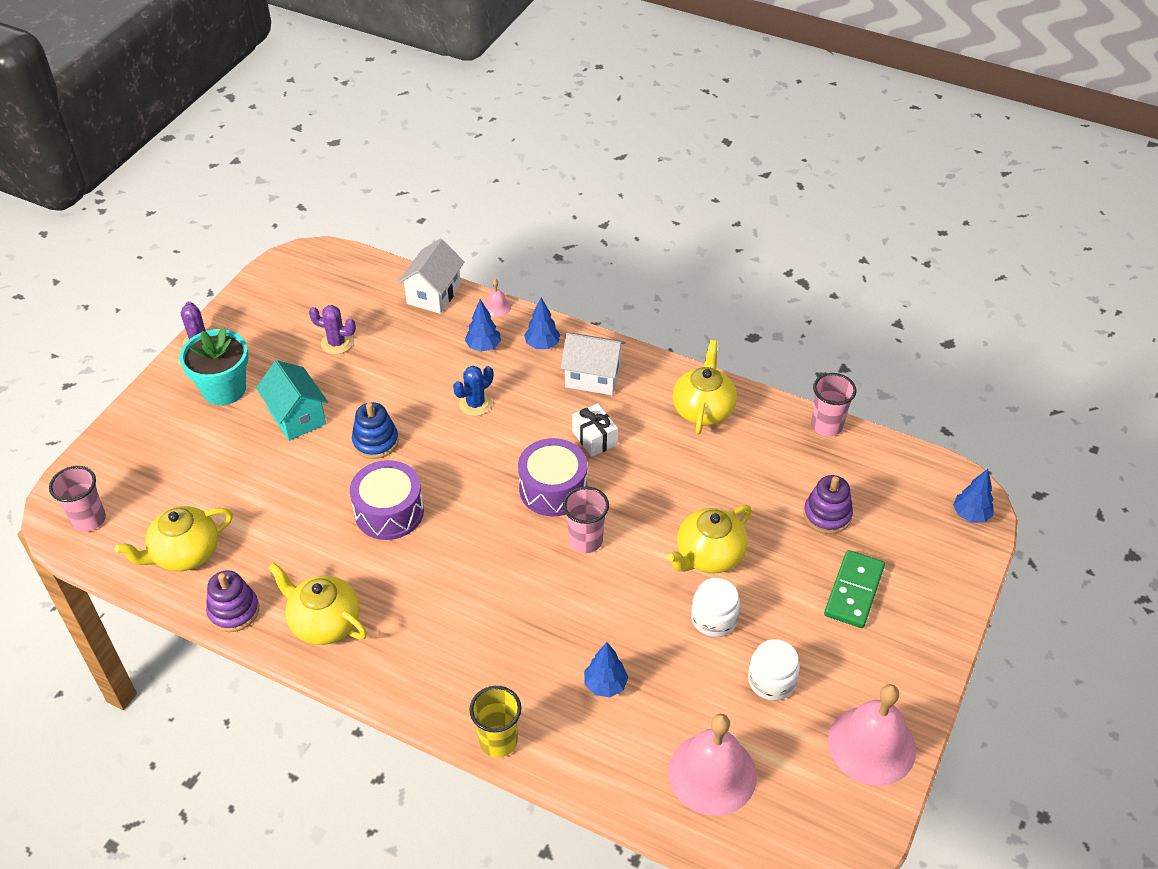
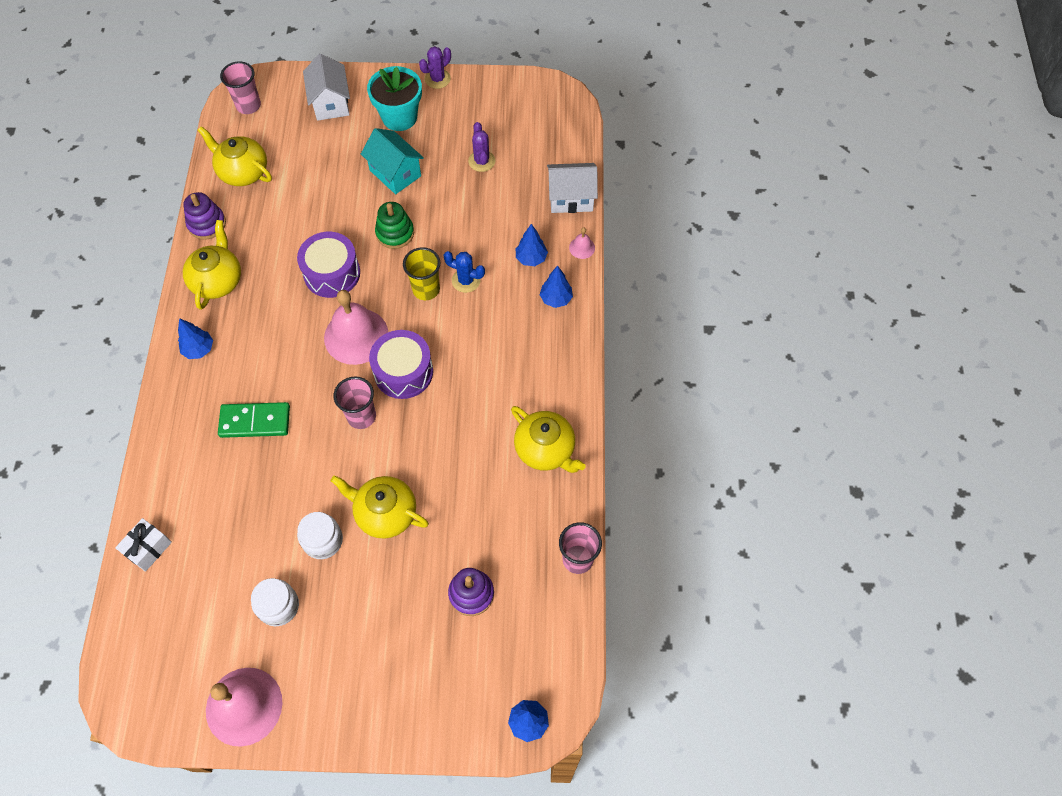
camera: 65 degrees right, 15 degrees up
(297, 416) = (395, 173): turquoise house -> turquoise house turned 75 degrees counterclockwise
(375, 441) = (395, 233): blue stacking toy -> green stacking toy
(498, 741) = (157, 434): yellow cup -> yellow cup (426, 289)
(593, 377) = (539, 351): white house -> white house (331, 103)
(594, 438) = (471, 379): white gift -> white gift (148, 548)
(605, 685) = (230, 485): blue tree -> blue tree (199, 349)
(703, 409) = (545, 450): yellow teapot -> yellow teapot turned 60 degrees clockwise
(712, 773) = (177, 591): pink bell -> pink bell (356, 336)
(853, 591) = (396, 643): green domino -> green domino (255, 421)

